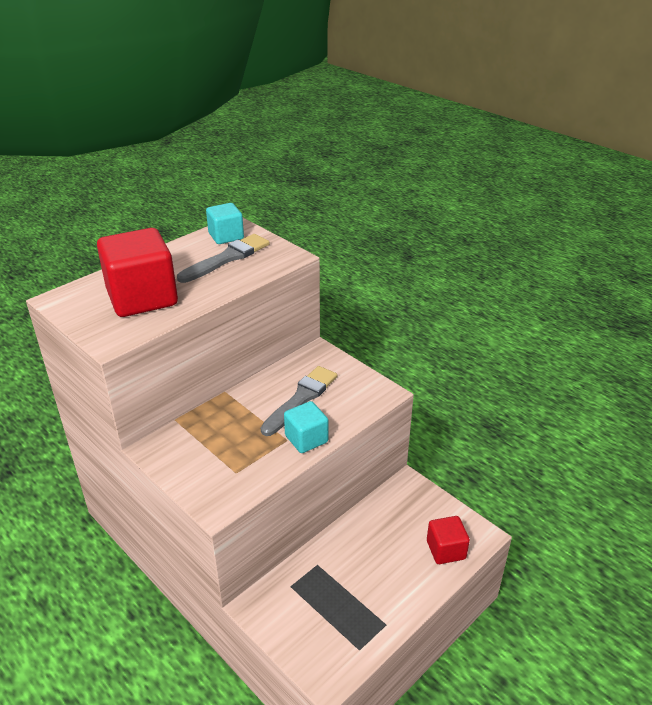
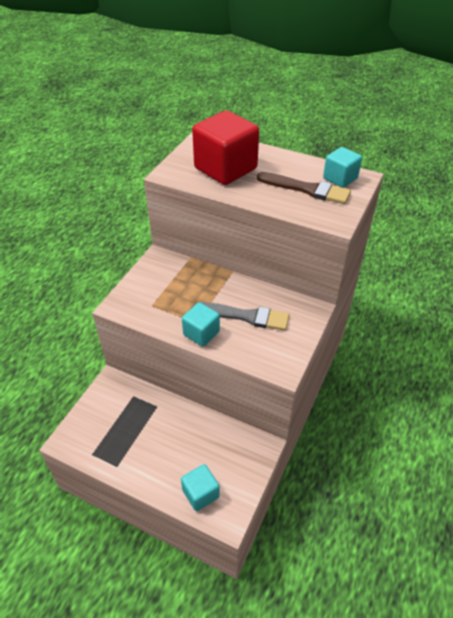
camera: 70 degrees right, 10 degrees up
(227, 258) = (307, 189): grey brush -> brown brush
(446, 550) = (200, 493): red cube -> turquoise cube

